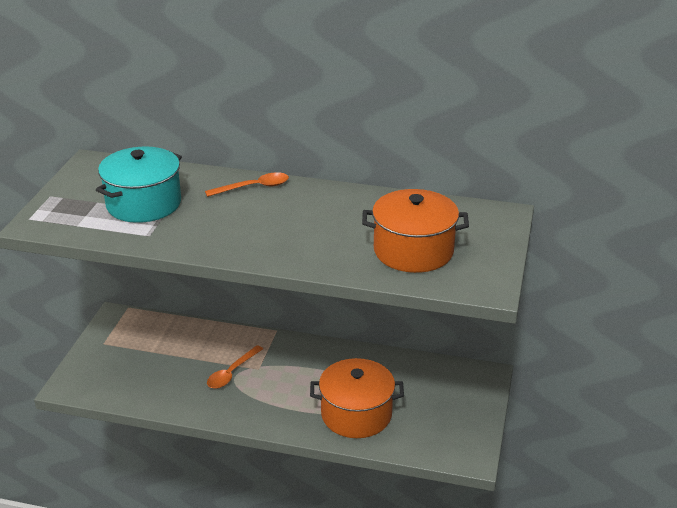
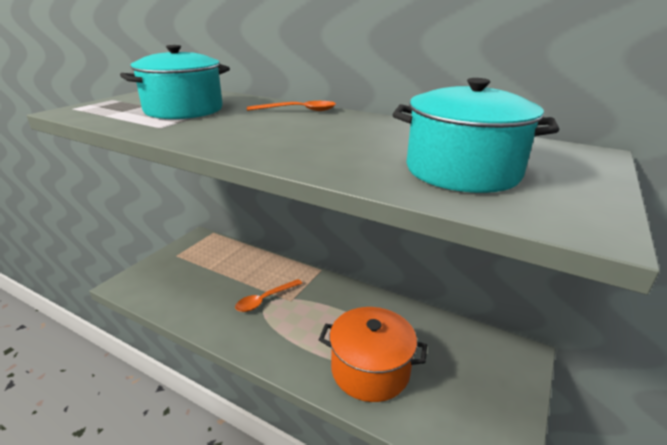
camera: 15 degrees right, 5 degrees down
(413, 251) = (462, 171): orange pot -> turquoise pot

